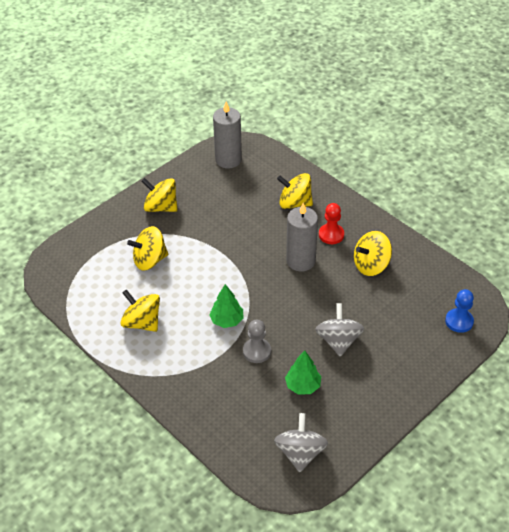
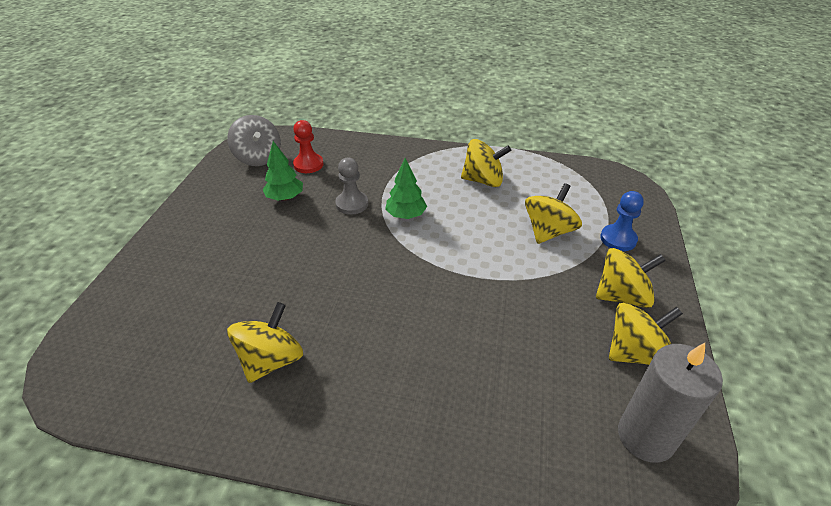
camera: 145 degrees right, 5 degrees down
(294, 203) = (459, 408): yellow spinning top -> yellow spinning top (635, 353)
(300, 261) = (377, 316): grey candle -> none
(331, 235) = (361, 380): red pawn -> red pawn (308, 164)
(338, 341) = (269, 248): grey spinning top -> none
(459, 321) = (109, 339): blue pawn -> blue pawn (618, 239)

